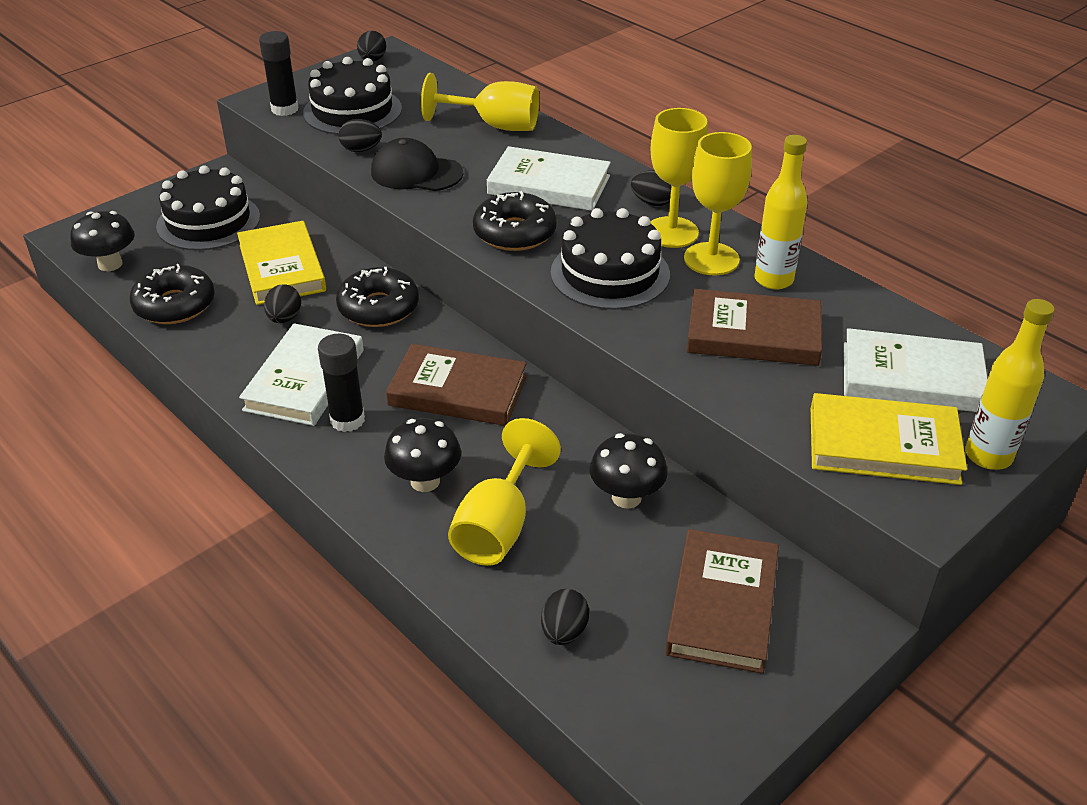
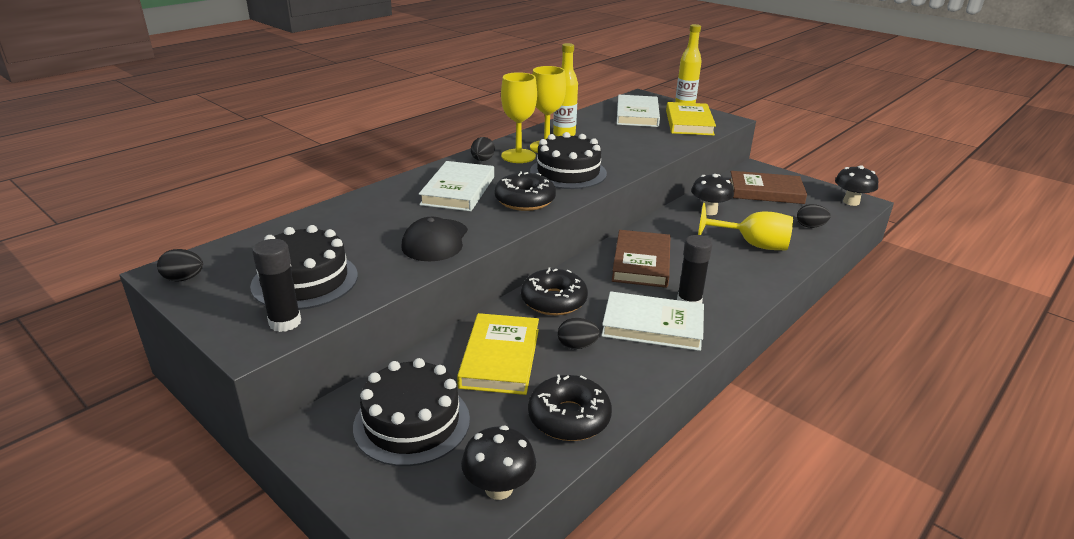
camera: 95 degrees left, 10 degrees down
(282, 268) = (500, 358): yellow book -> yellow book turned 60 degrees counterclockwise
(361, 150) = (389, 269): black egg -> none
(425, 481) = (731, 269): black mushroom -> black mushroom (851, 202)
(495, 125) = (358, 212): yellow goblet -> none
(753, 334) = (616, 141): brown book -> none

